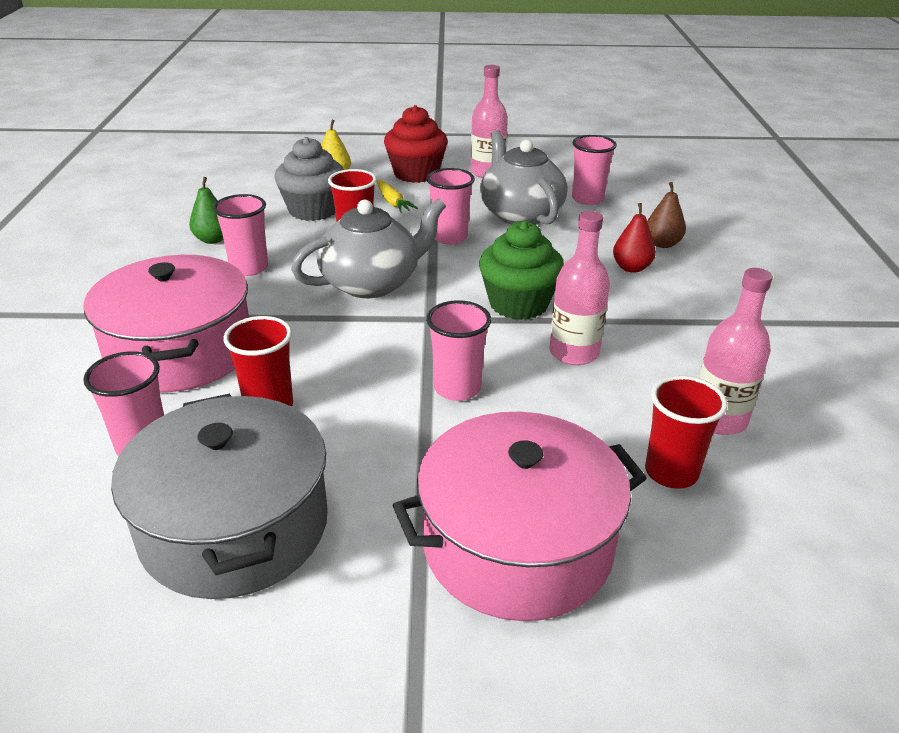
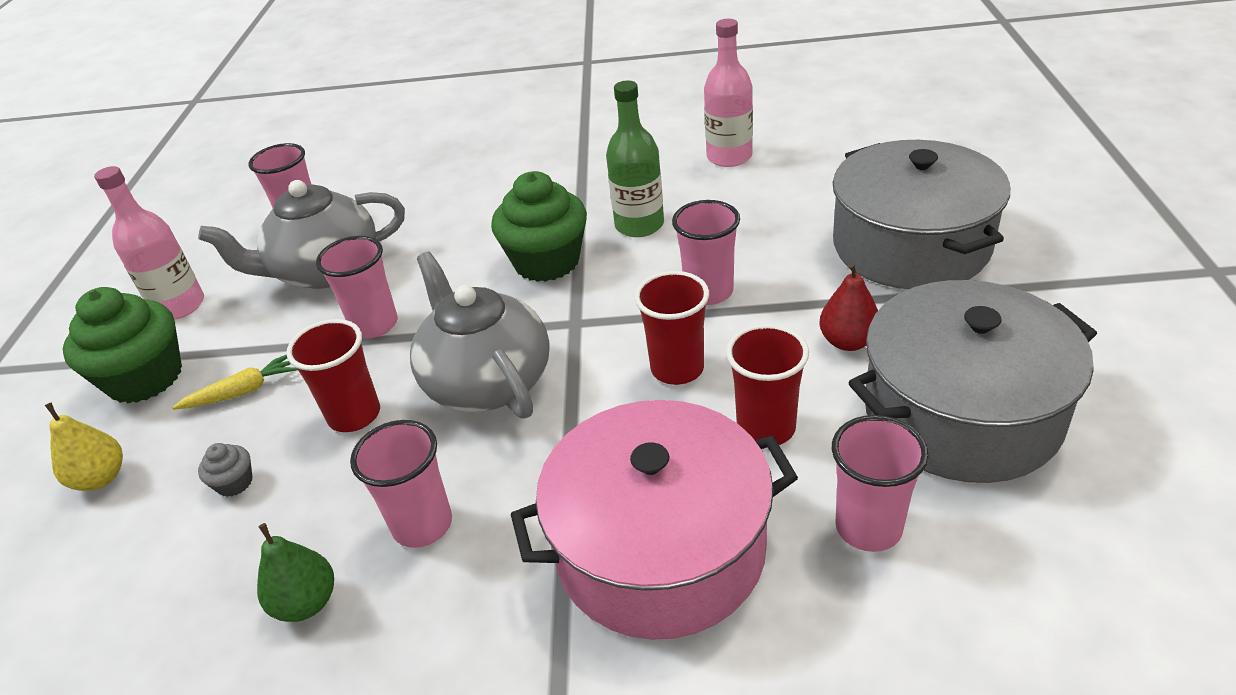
camera: 85 degrees left, 5 degrees up
(313, 210) = (235, 483): grey cupcake -> grey cupcake, size x0.43
(416, 174) = (145, 378): red cupcake -> green cupcake
(517, 545) = (910, 245): pink pot -> grey pot
(574, 353) = (639, 225): pink bottle -> green bottle
(631, 268) = (478, 193): red pear -> red pear (848, 341)
(662, 244) = (429, 175): brown pear -> none
(671, 472) = (801, 179): red cup -> red cup (677, 369)

